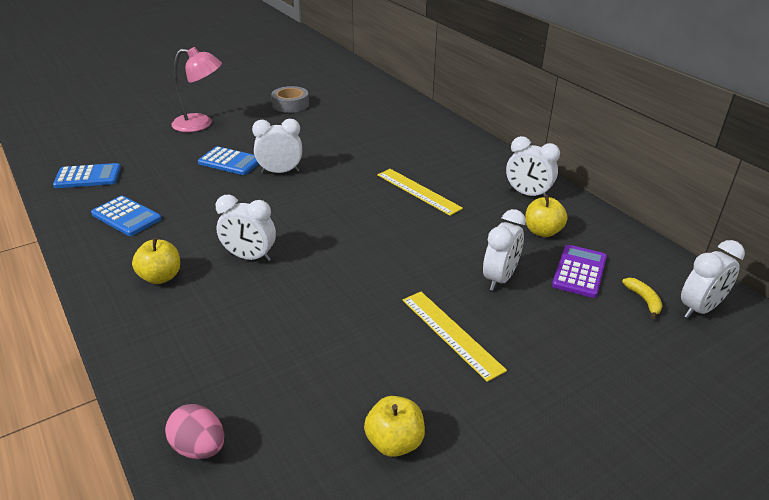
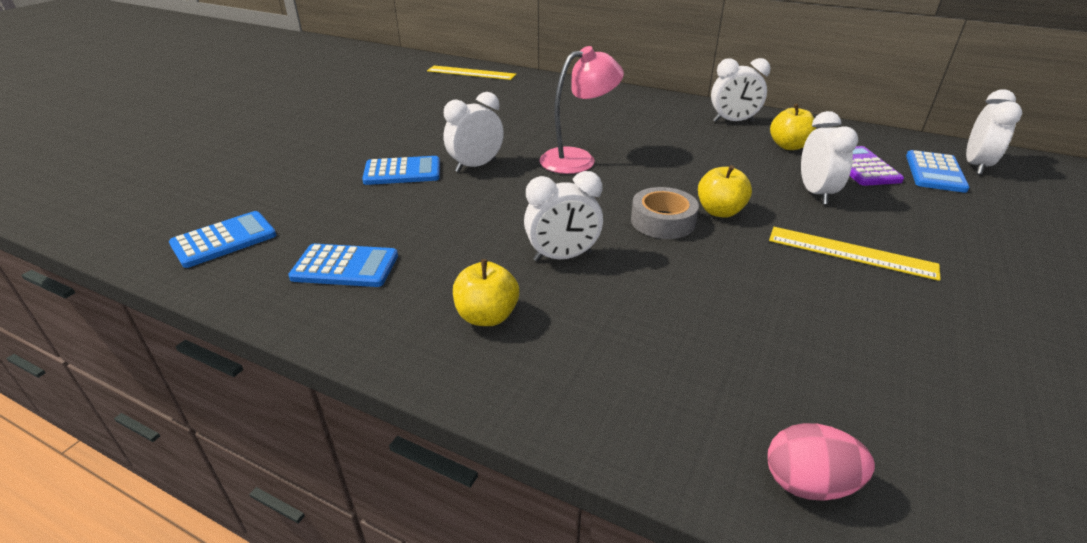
camera: 30 degrees left, 0 degrees up
(200, 124) = (310, 145): pink lamp -> pink lamp (578, 159)
(290, 104) = (396, 103): grey tape -> grey tape (662, 221)
(394, 442) = (960, 371): yellow apple -> yellow apple (720, 211)
(418, 191) = (640, 144): yellow ruler -> yellow ruler (471, 73)
(644, 300) = (935, 172): yellow banana -> blue calculator

